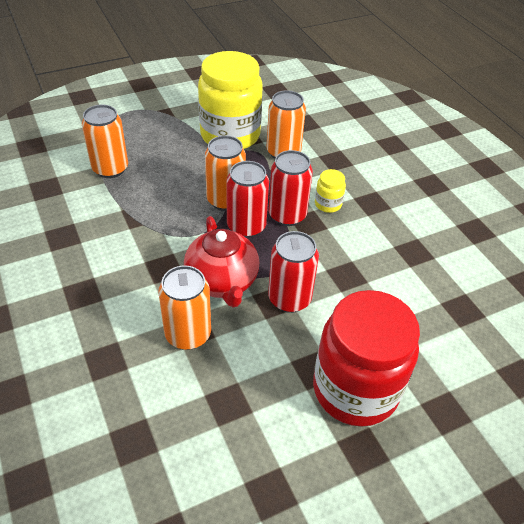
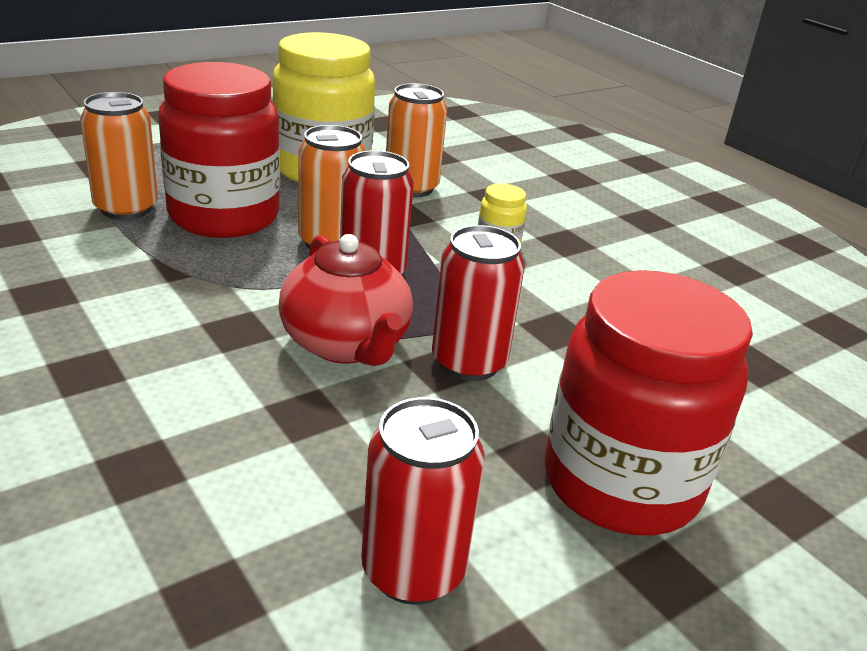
camera: 10 degrees left, 15 degrees down
(166, 176) = (224, 216): none -> red jar
(188, 334) = (297, 420): orange can -> none
(287, 215) = (436, 258): red can -> red can (413, 570)

